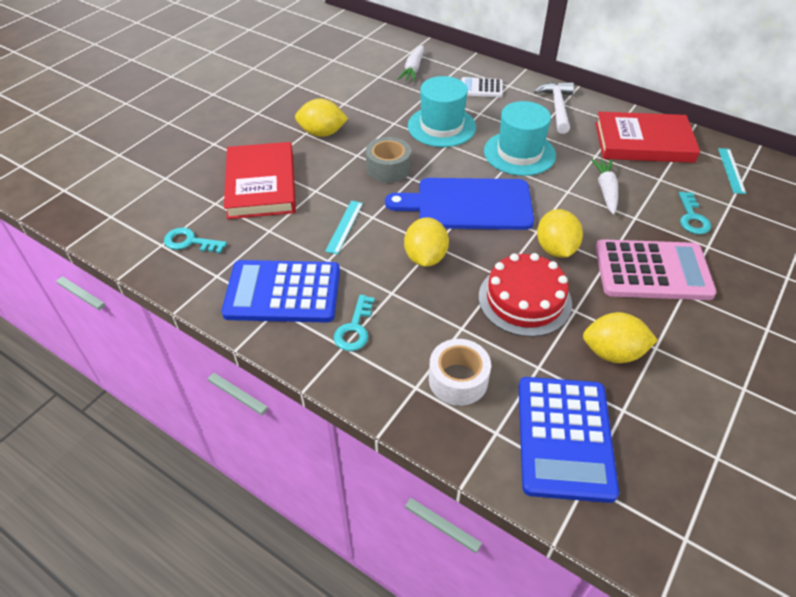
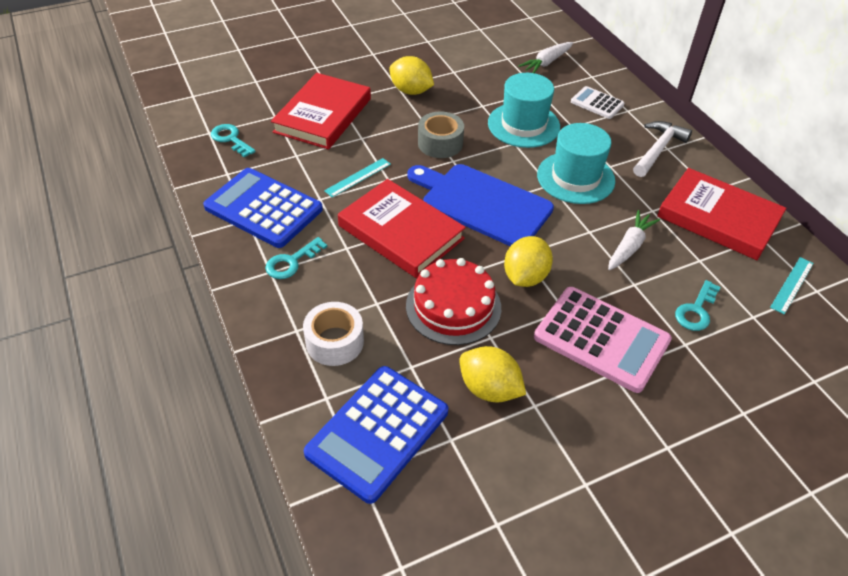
camera: 30 degrees right, 0 degrees up
(425, 257) = (401, 232): yellow lemon -> red book

